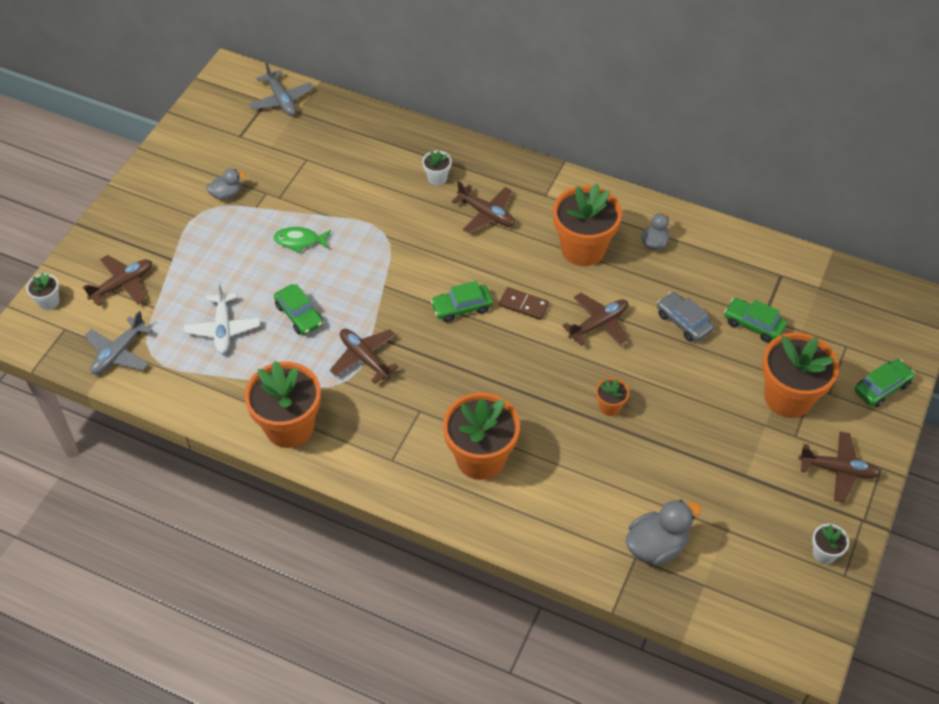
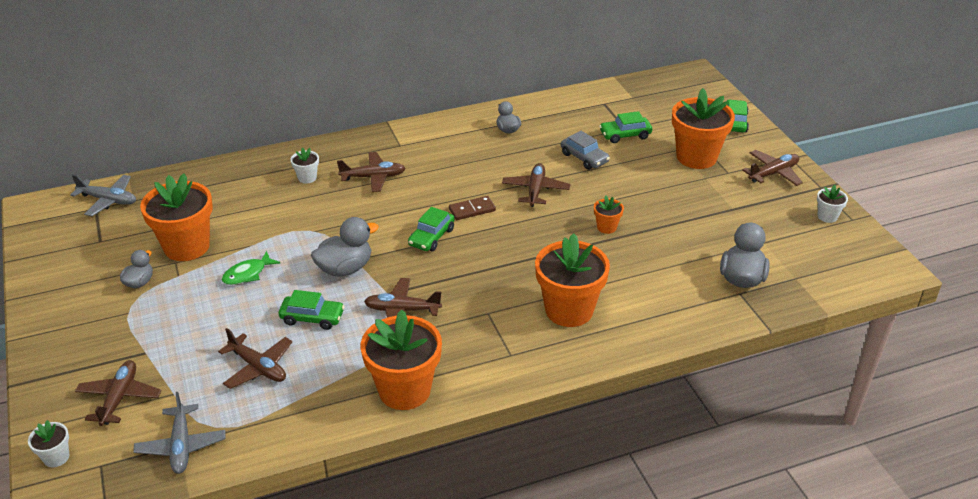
camera: 45 degrees left, 15 degrees down
(223, 329) = (258, 367): white plane -> brown plane
(368, 288) = (345, 268): none -> grey duck
(583, 249) = (467, 158): orange flower pot -> orange flower pot (186, 246)
(683, 322) = (584, 158): grey car -> grey car turned 135 degrees counterclockwise

